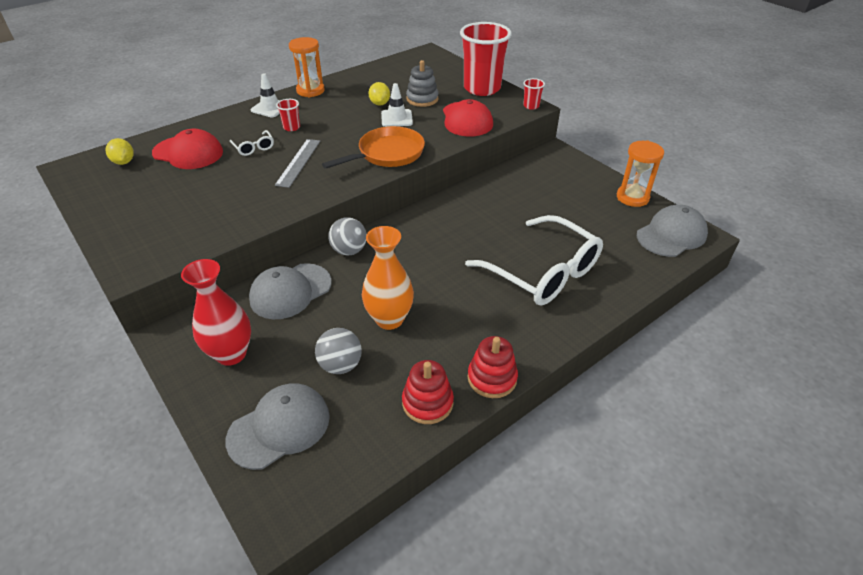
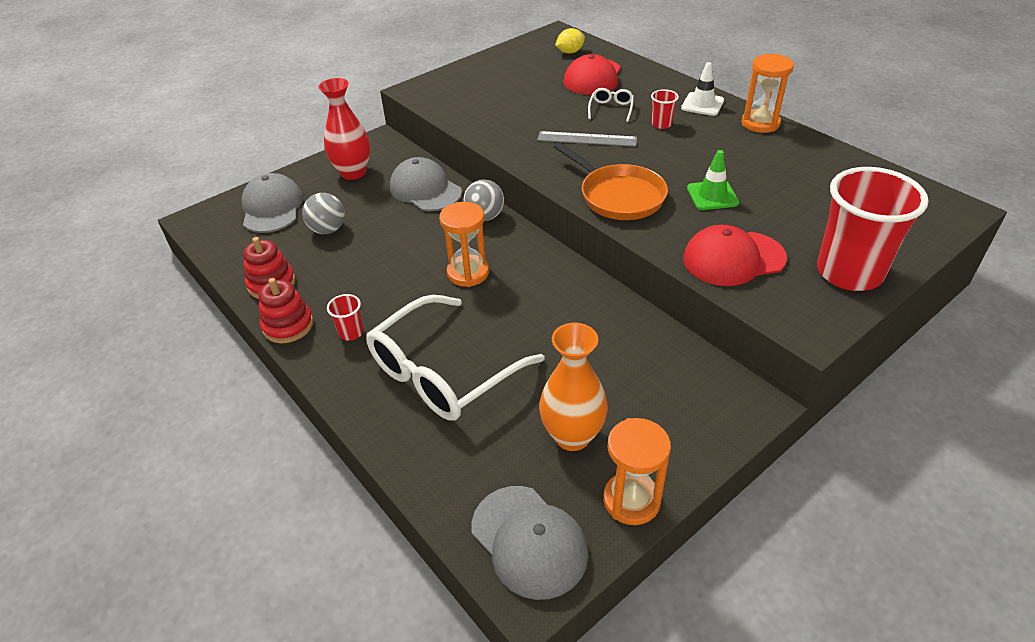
camera: 90 degrees right, 0 degrees up
(254, 148) = (611, 109): white glasses -> white glasses turned 135 degrees clockwise
(279, 427) = (272, 208): grey cap -> grey cap turned 150 degrees counterclockwise
(380, 103) = (749, 178): yellow lemon -> none
(389, 319) = (380, 253): orange vase -> orange vase (572, 436)
(396, 118) = (712, 196): white traffic cone -> green traffic cone
(422, 99) = (780, 213): grey stacking toy -> none
(427, 260) = (468, 273): none -> orange hourglass
(531, 106) = (810, 331): red cup -> red cup (351, 332)

